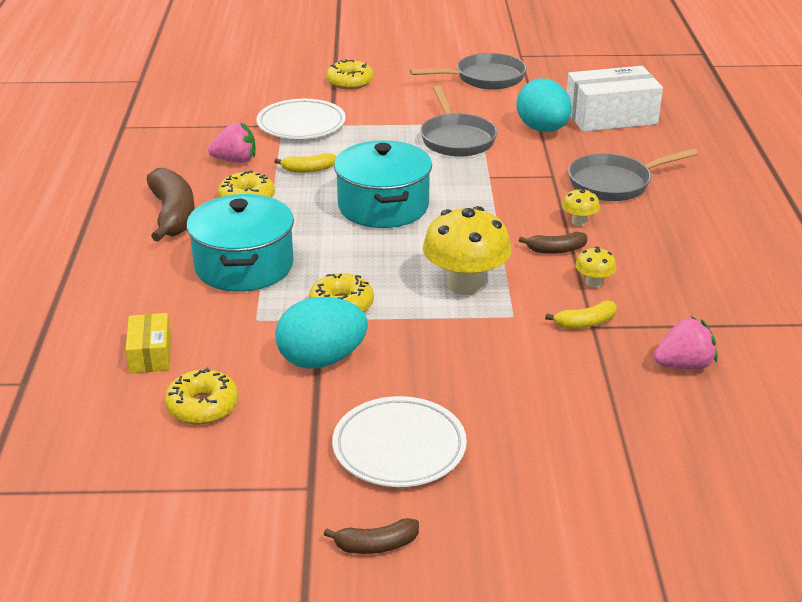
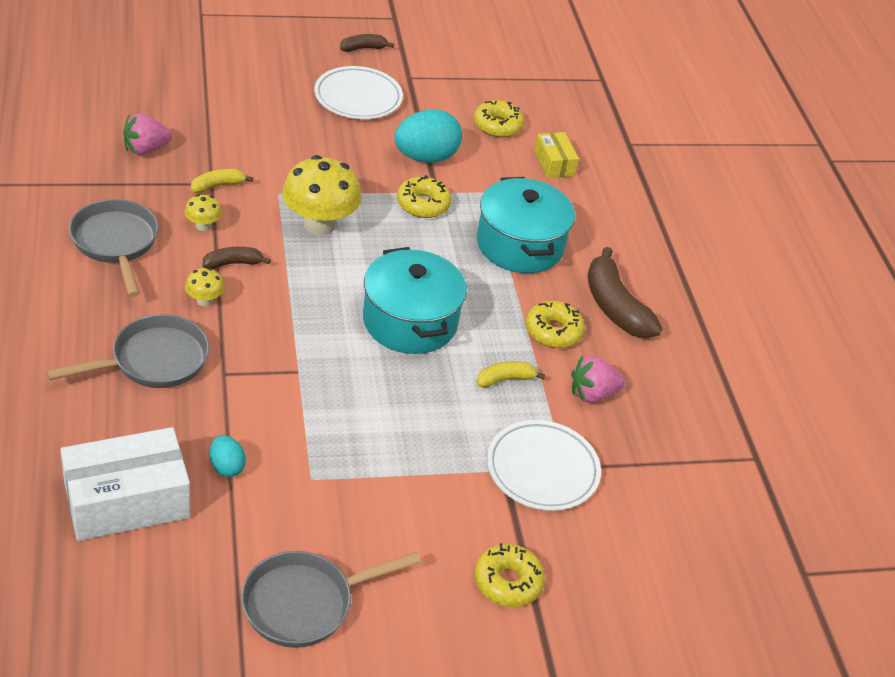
camera: 165 degrees right, 10 degrees up
(456, 139) = (340, 442): grey pan -> grey pan (116, 243)
(542, 129) = (227, 467): turquoise egg -> turquoise egg, size x0.50

